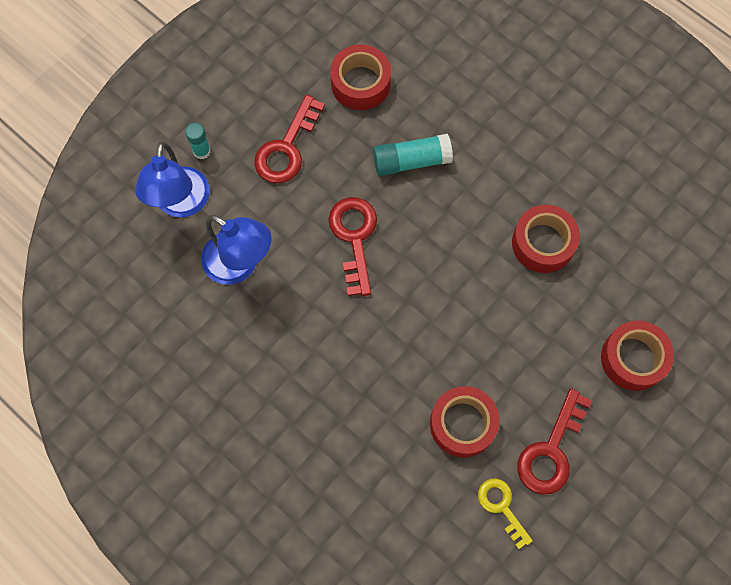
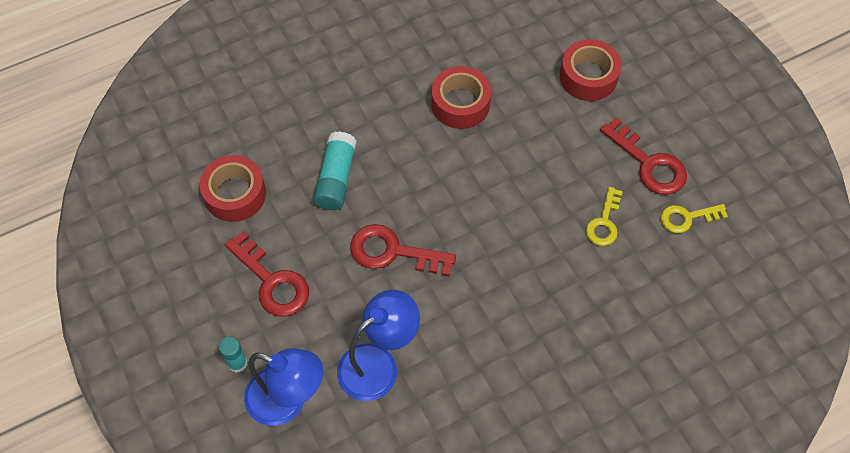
camera: 70 degrees left, 10 degrees down
(462, 424) = (604, 222): red tape -> yellow key

